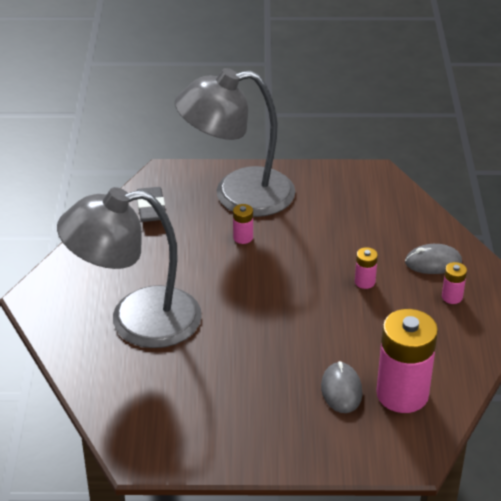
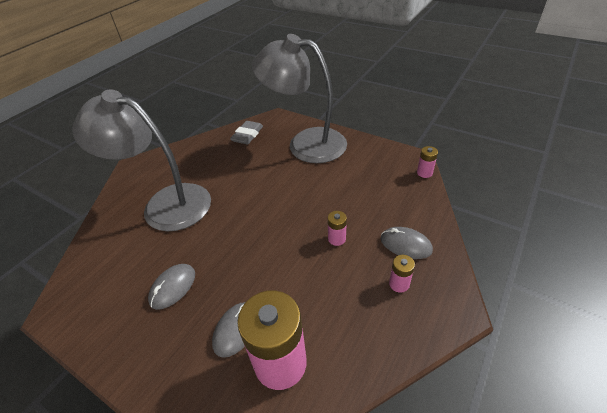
camera: 35 degrees right, 5 degrees up
(242, 387) = (173, 287): none -> grey mouse
(243, 237) = (282, 172): pink battery -> pink battery (424, 173)

